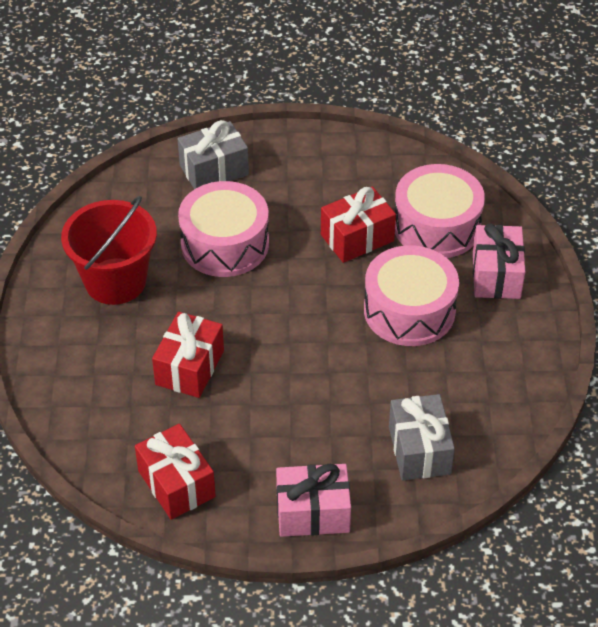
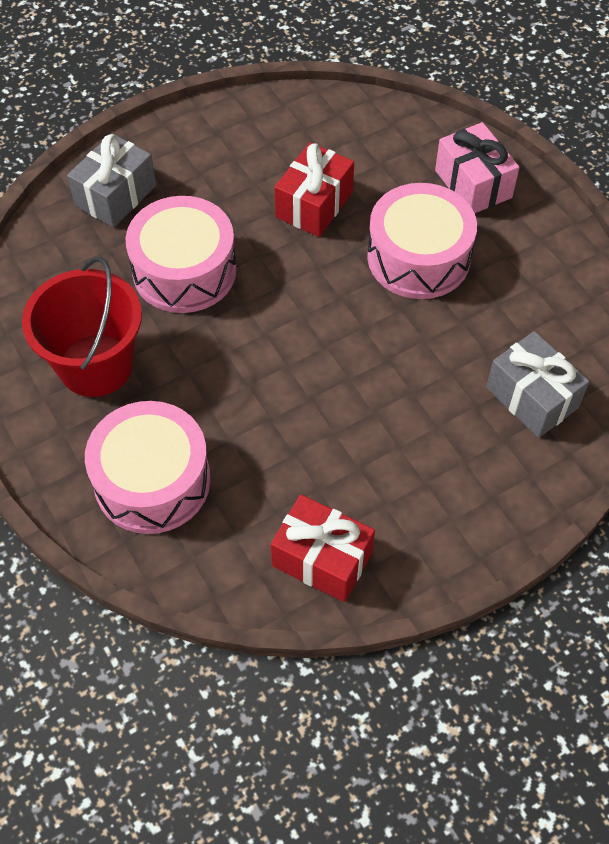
camera: 30 degrees left, 10 degrees up
(189, 367) = (244, 423): red gift -> none
(313, 512) = (479, 517): pink gift -> none
(436, 226) = (382, 158): pink drum -> pink drum (152, 481)

